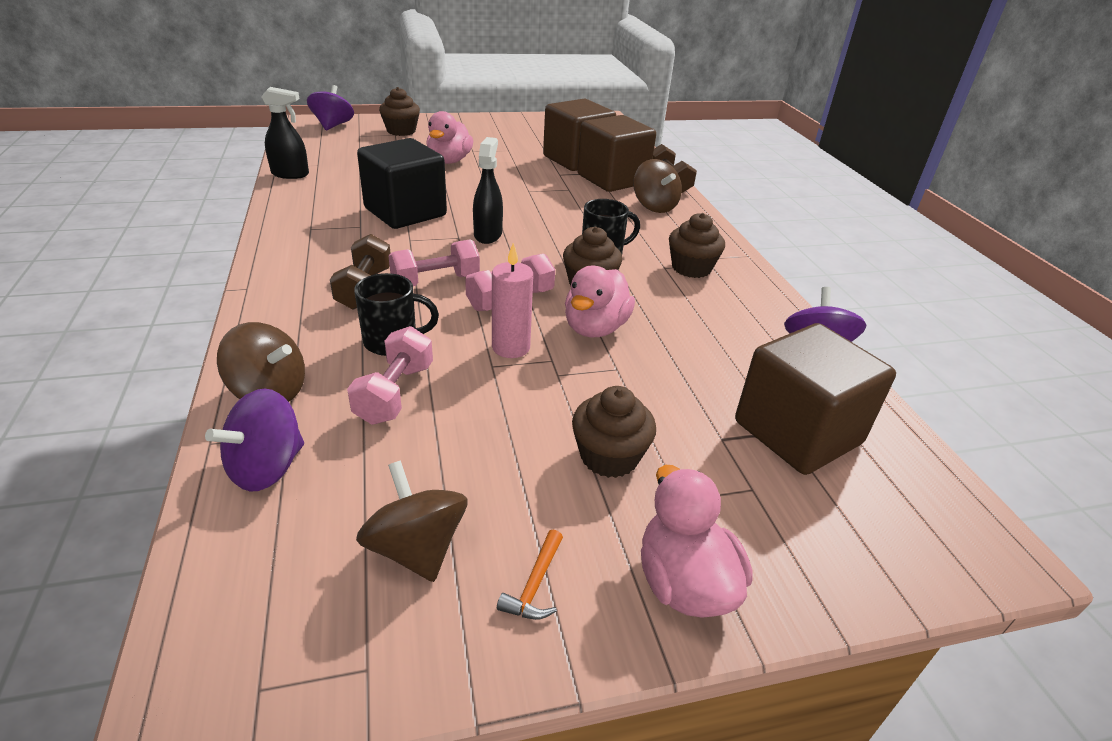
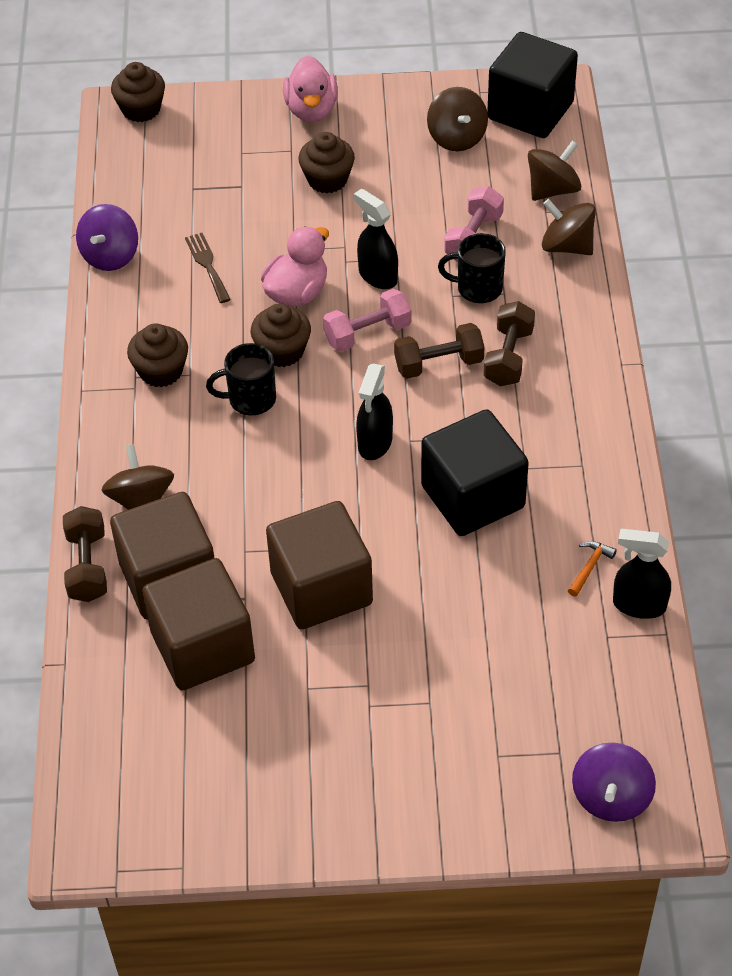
camera: 165 degrees left, 15 degrees up
(267, 467) = (552, 189): purple spinning top -> brown spinning top
(267, 627) = (530, 111): none -> black cube
(401, 131) = (487, 772): brown cupcake -> brown cupcake (141, 109)
(435, 281) = (439, 364): pink dumbbell -> brown dumbbell
(449, 161) = (408, 646): pink duck -> none
(511, 347) = (377, 276): pink candle -> black spray bottle
(535, 584) = (393, 116): orange hammer -> orange hammer (589, 567)
(705, 347) = (207, 265): none -> brown fork
(797, 432) = (183, 186): brown cube -> brown cube (321, 588)

